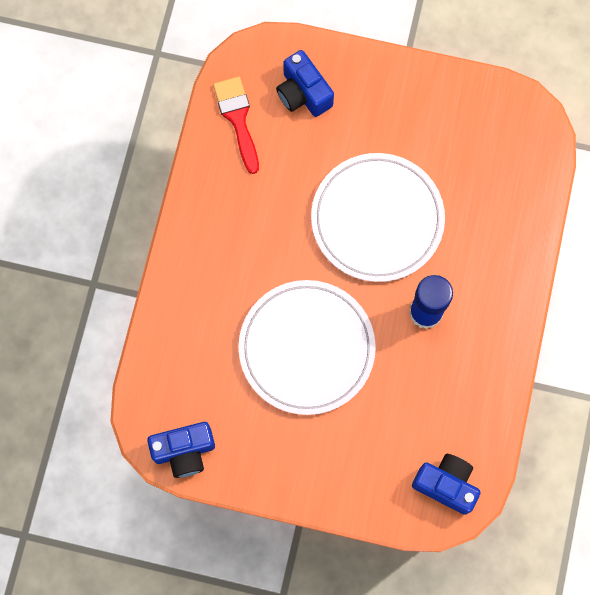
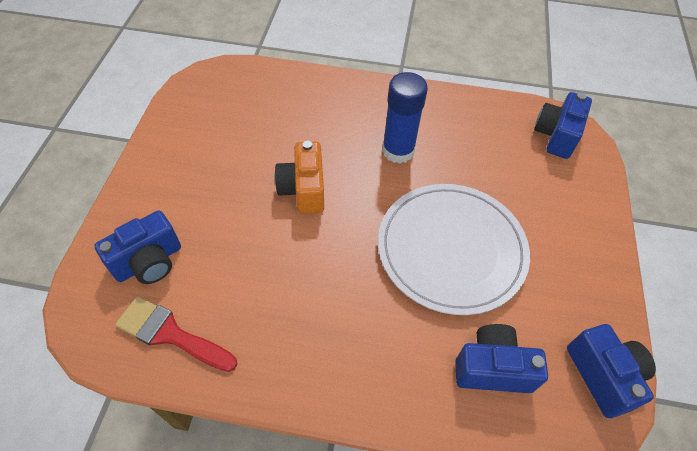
camera: 95 degrees left, 20 degrees down
(195, 363) = (492, 368): none -> blue camera
(238, 119) = (170, 334): red brush -> red brush turned 45 degrees clockwise
(377, 219) = (303, 189): white plate -> orange camera

